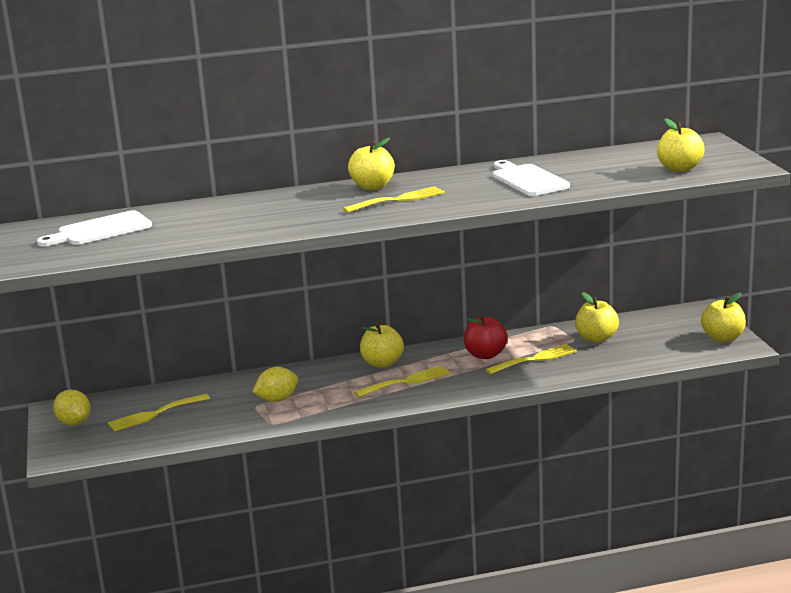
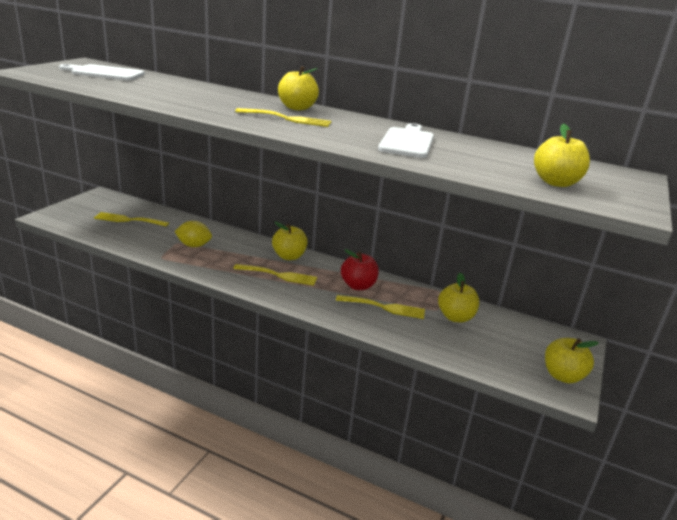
camera: 35 degrees right, 5 degrees up
(74, 423) = (91, 205): yellow lemon -> none

